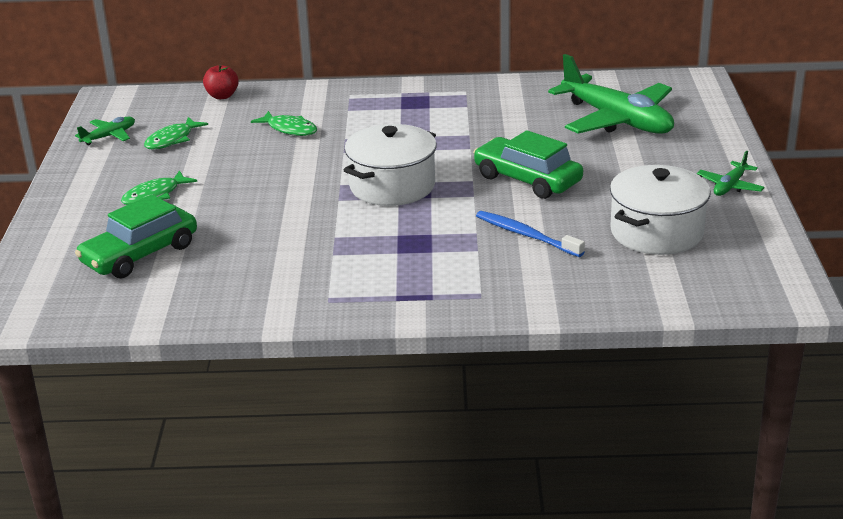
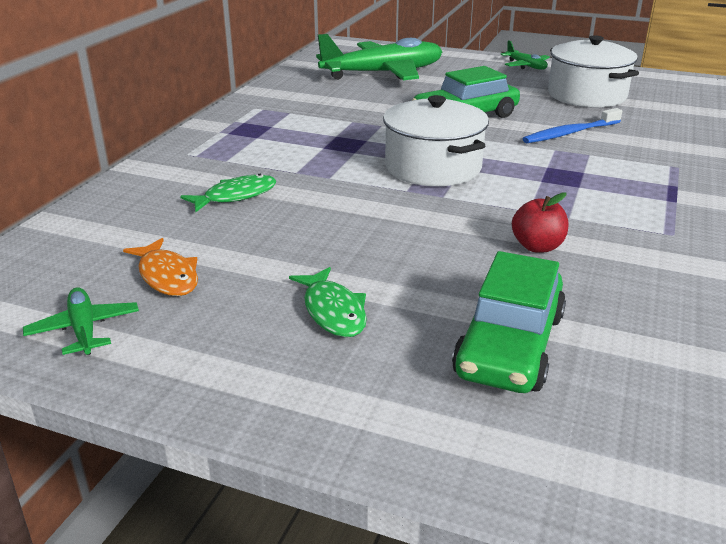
camera: 70 degrees left, 0 degrees up
(140, 254) = (509, 345): green car -> green car turned 45 degrees clockwise
(172, 140) = (167, 276): green fish -> orange fish
(222, 96) = (77, 223): red apple -> red apple (537, 246)

